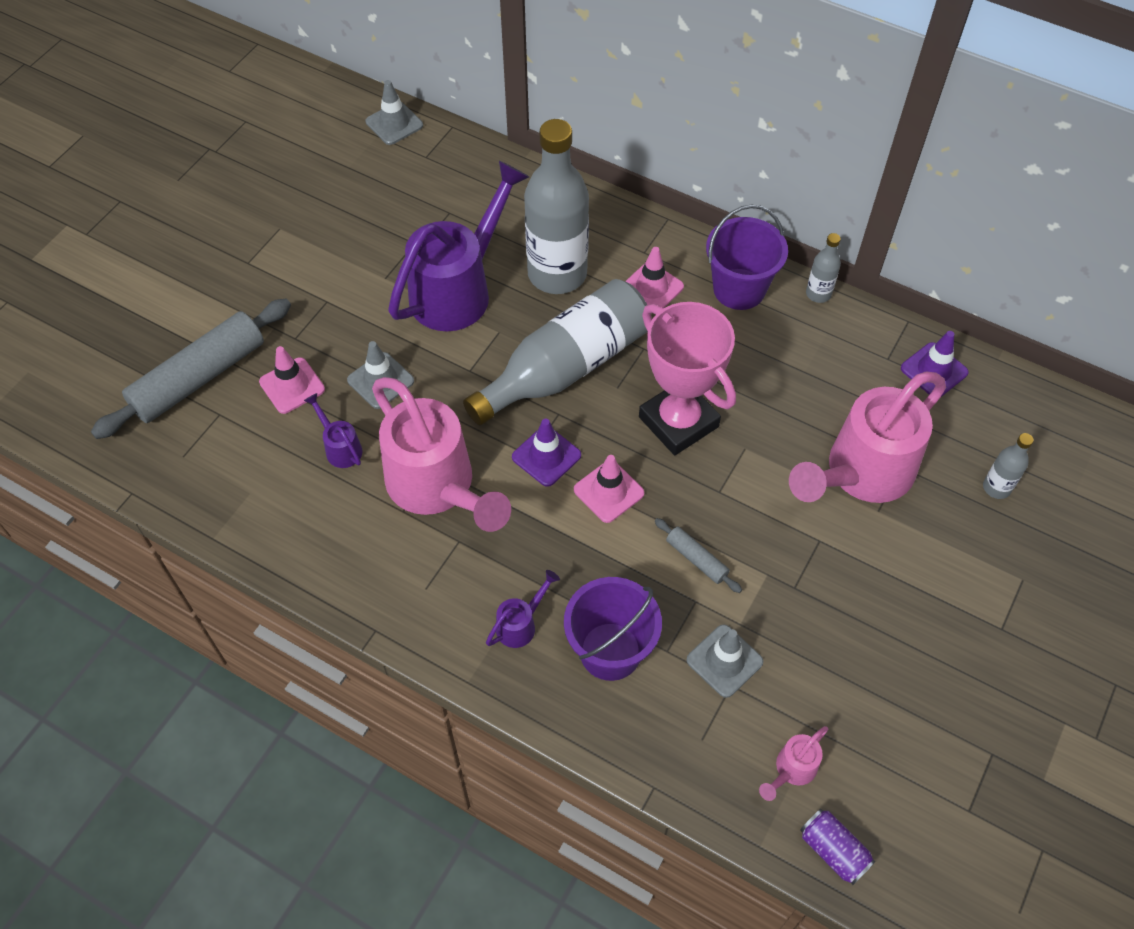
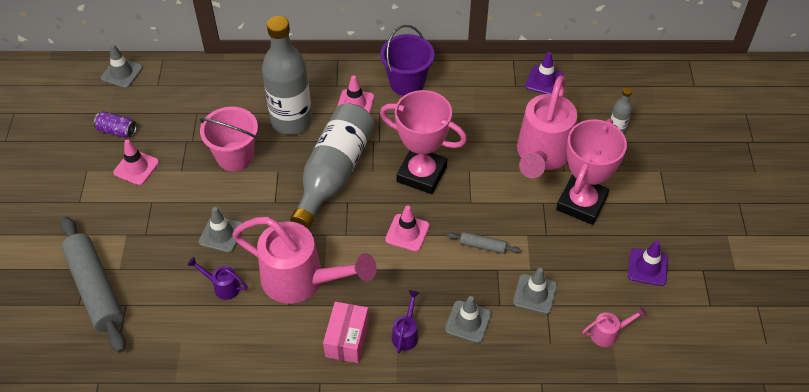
camera: 30 degrees left, 5 degrees down
(199, 378) = (96, 289): grey rolling pin -> grey rolling pin turned 45 degrees counterclockwise
(292, 386) = (164, 264): pink traffic cone -> pink traffic cone (136, 167)
(443, 592) = (347, 339): none -> pink box
(459, 289) = (235, 156): purple watering can -> pink bucket
(546, 456) = (356, 230): purple traffic cone -> purple traffic cone (647, 267)
(610, 651) = (468, 322): purple bucket -> grey traffic cone
(791, 770) = (608, 333): pink watering can -> pink watering can turned 120 degrees counterclockwise
(818, 294) = (454, 66): grey bottle -> none
(833, 850) = (657, 363): purple can -> purple can (117, 131)
(874, 568) = (581, 203): none -> pink trophy

